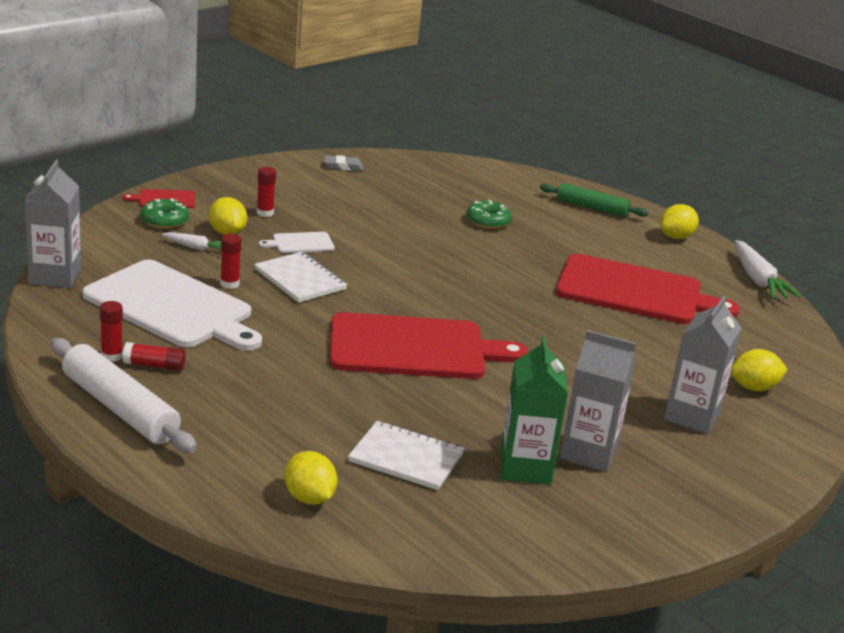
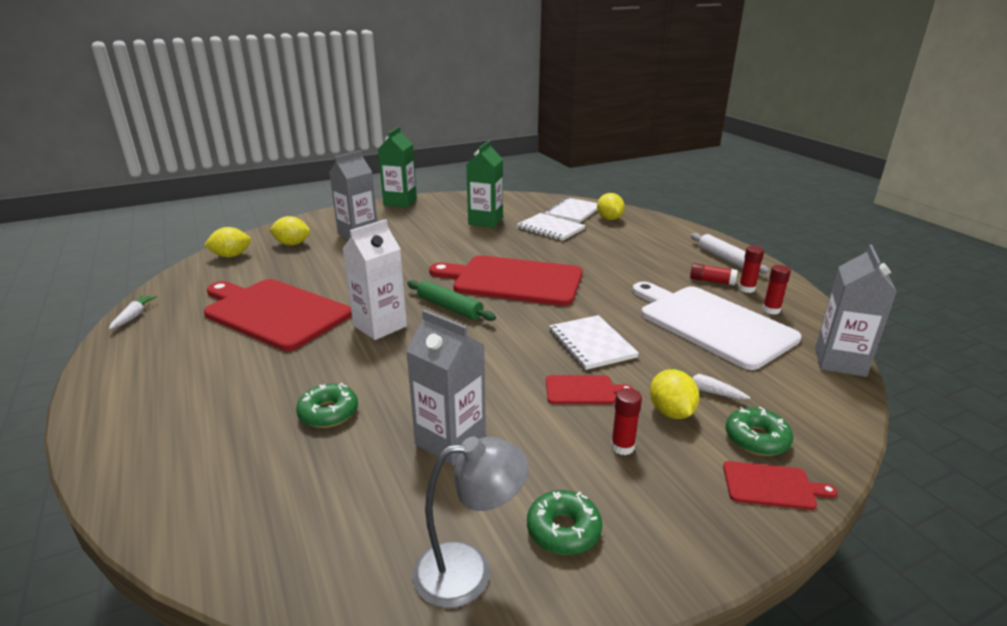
camera: 160 degrees left, 0 degrees up
(120, 408) = (726, 259): white rolling pin -> white rolling pin, size x0.65
(229, 284) = (662, 343): red glue stick -> red glue stick (771, 310)
(297, 179) = (563, 530): none -> green donut
(300, 243) = (583, 390): white cutting board -> red cutting board
(343, 166) = (469, 571): grey eraser -> grey lamp
(382, 514) = (573, 212): none -> white notebook
(516, 284) = (380, 326): none -> white carton
(588, 453) = (443, 224): grey carton -> grey carton (450, 441)
(592, 207) = (155, 431): green rolling pin -> green rolling pin (449, 307)
(676, 237) = (124, 373): yellow lemon -> yellow lemon (231, 256)
(721, 512) = (400, 202): none -> green carton
(758, 280) = (134, 316): white carrot -> white carrot, size x0.57

